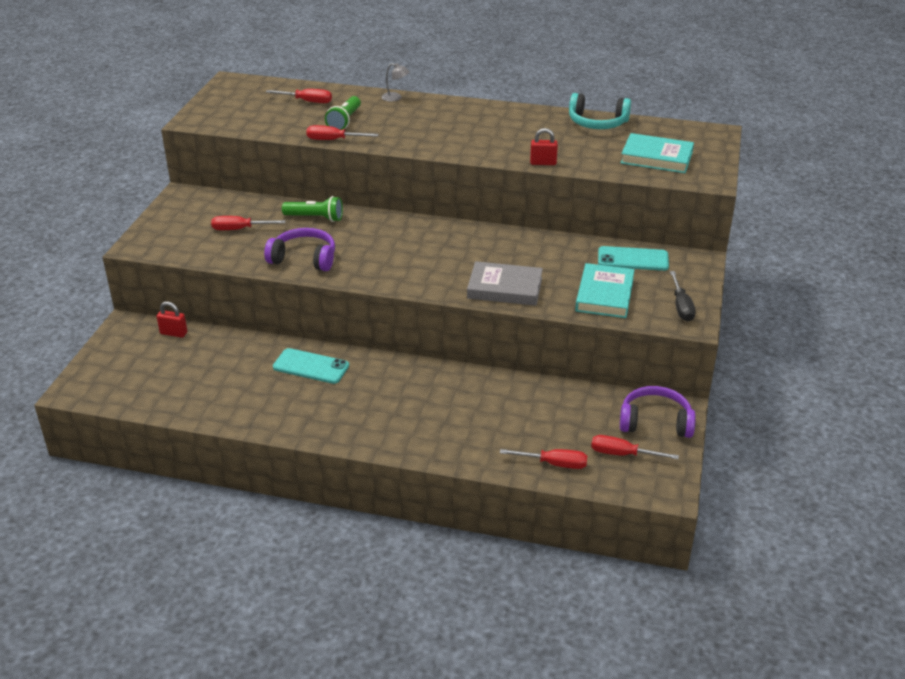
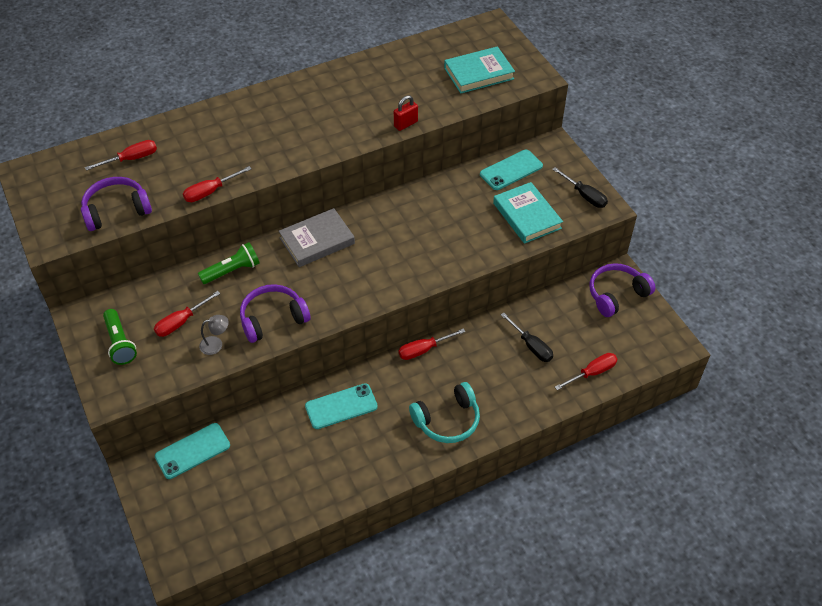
camera: 40 degrees left, 15 degrees up
(173, 333) = (192, 451): red padlock -> turquoise phone
(256, 123) = (116, 210): none -> purple headphones
(345, 121) = (194, 165): green flashlight -> green flashlight (120, 343)
(395, 98) = (206, 113): grey lamp -> grey lamp (216, 344)
(505, 288) = (455, 252): grey book -> grey book (317, 241)
(522, 414) = (531, 346): none -> black screwdriver
(597, 123) = (398, 58): turquoise headphones -> turquoise headphones (447, 420)
(622, 454) = (623, 335): red screwdriver -> red screwdriver (423, 350)

